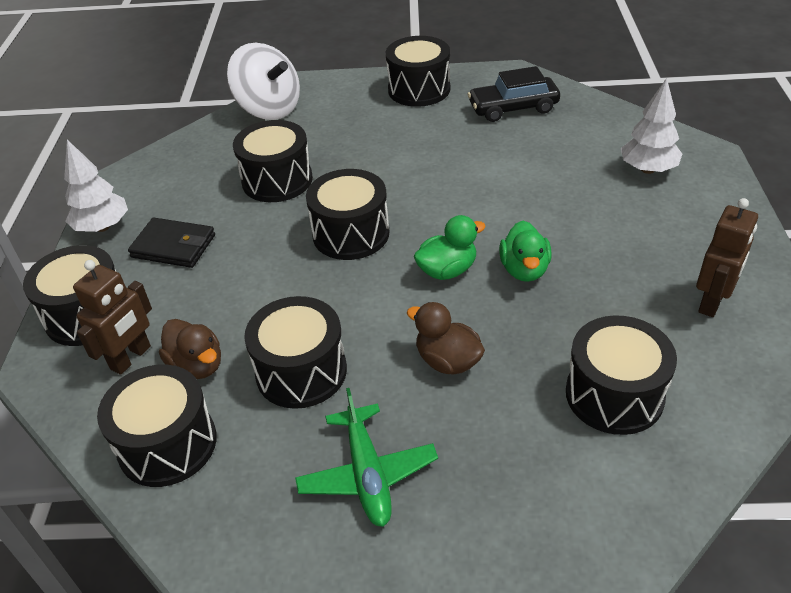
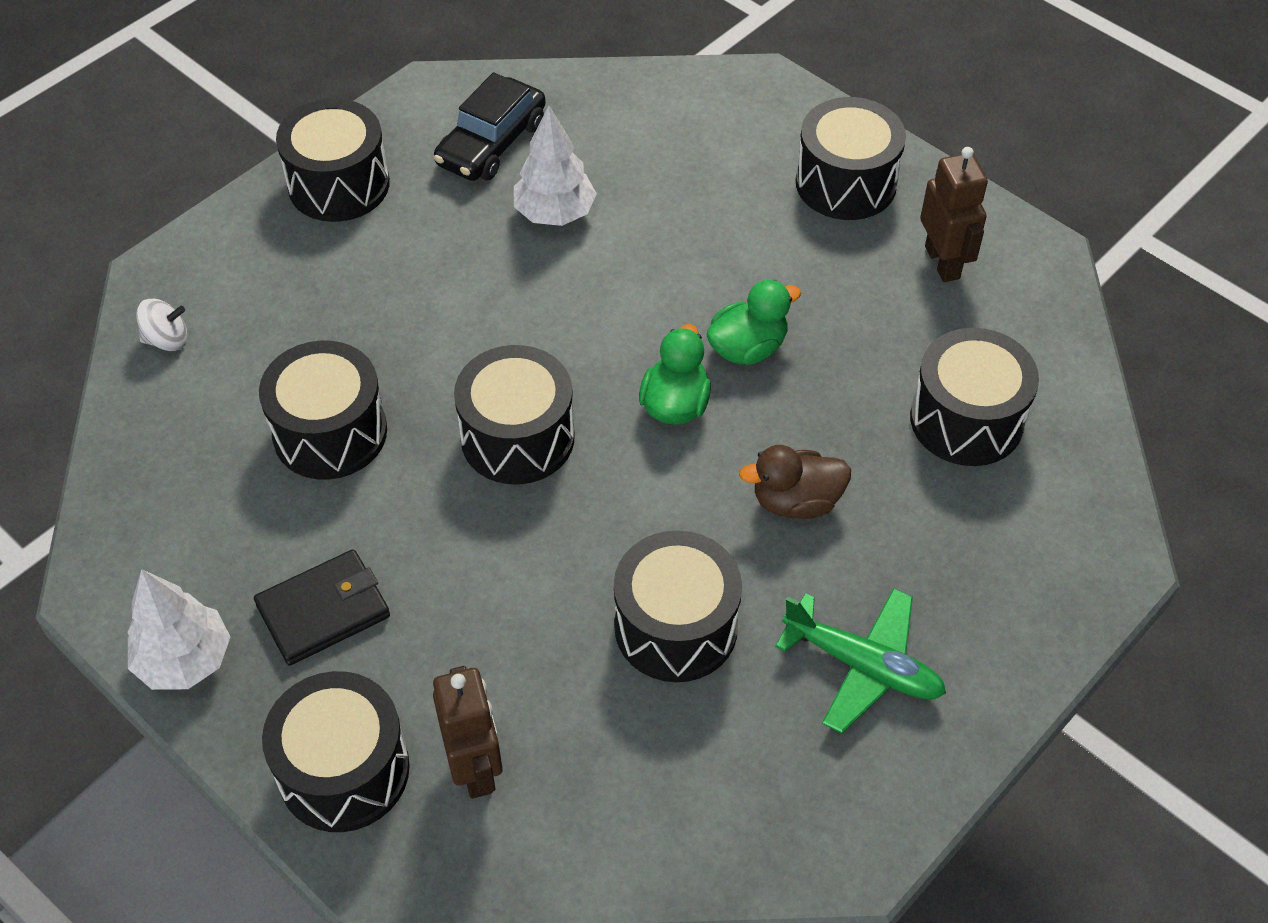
camera: 50 degrees left, 10 degrees up
(167, 444) = (648, 808): black drum -> black drum (846, 183)
(197, 365) = (561, 712): brown duck -> none
(269, 109) = (167, 340): white spinning top -> white spinning top, size x0.44
(524, 270) = (747, 348): green duck -> green duck turned 75 degrees counterclockwise
(647, 169) = (728, 141): white tree -> white tree (554, 214)

